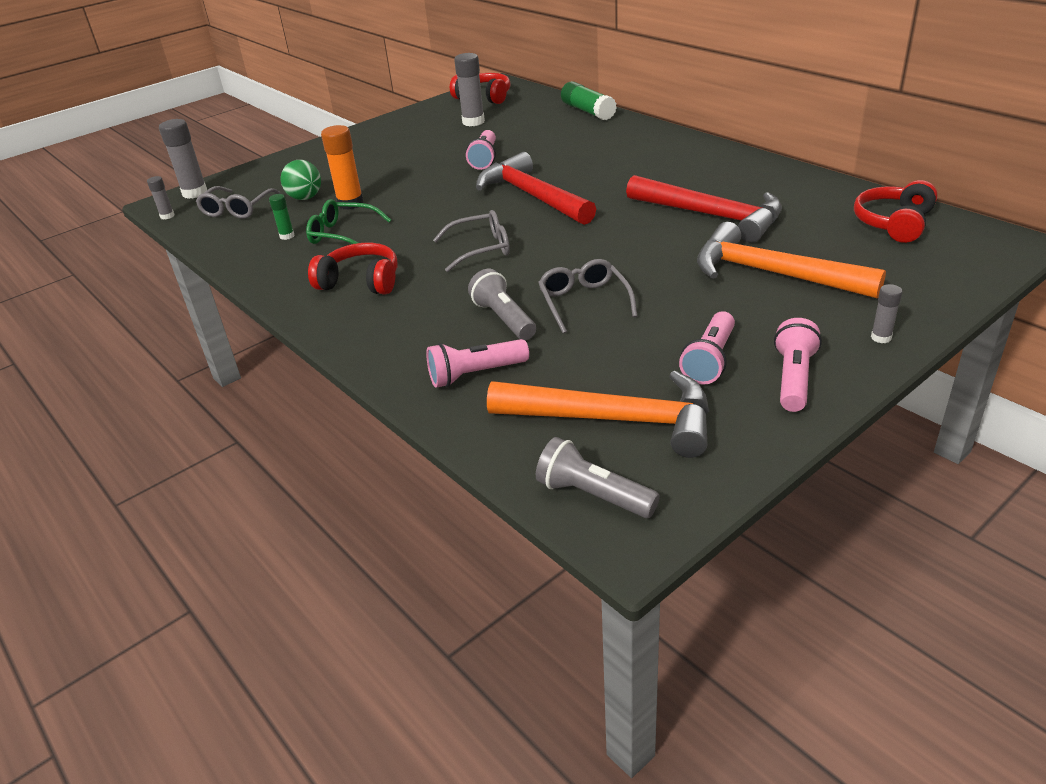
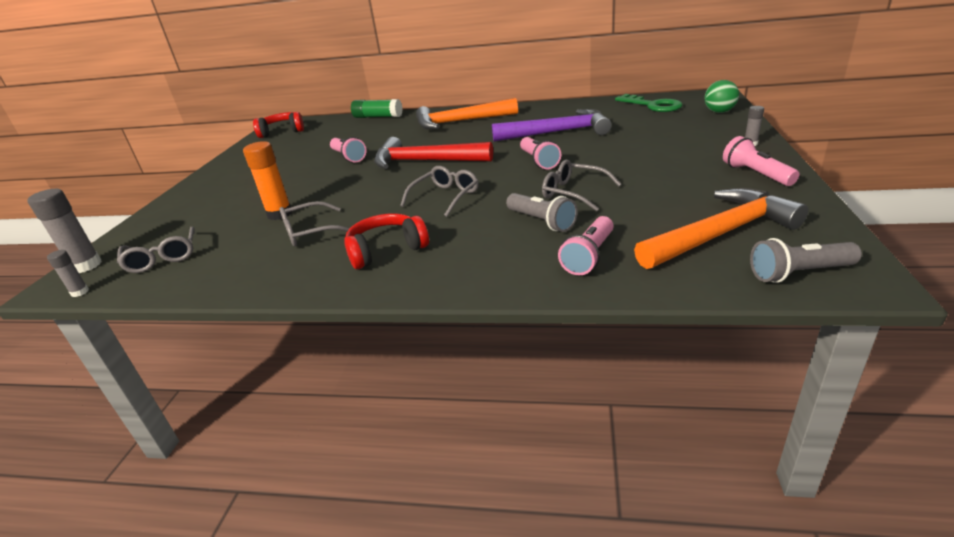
camera: 40 degrees left, 5 degrees down
(287, 236) = (255, 253): green glue stick -> none
(305, 198) = (226, 226): green ball -> green ball (719, 112)
(343, 234) = (310, 232): green glasses -> grey glasses
(473, 122) = (299, 144): grey glue stick -> none
(504, 319) = (541, 222): grey flashlight -> grey flashlight turned 150 degrees counterclockwise
(710, 360) = (701, 186): pink flashlight -> pink flashlight (539, 161)
(712, 216) = (558, 132): red hammer -> purple hammer
(771, 273) = (643, 142): orange hammer -> orange hammer (459, 122)
(894, 223) = (652, 105): red headphones -> green key

